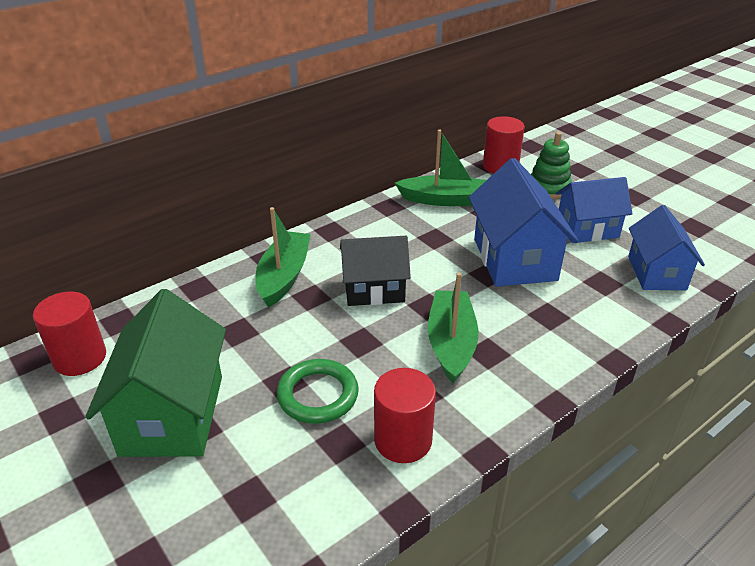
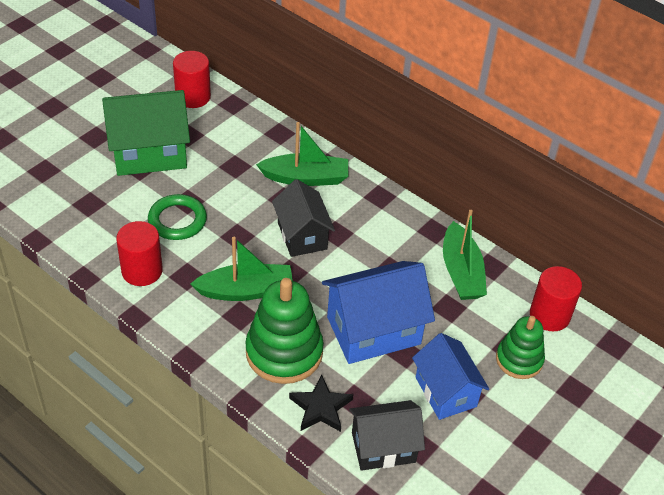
camera: 75 degrees right, 10 degrees up
(544, 323) = (284, 352): none -> green stacking toy
(615, 306) = (320, 407): none -> black star
(656, 273) = (383, 447): blue house -> black house

